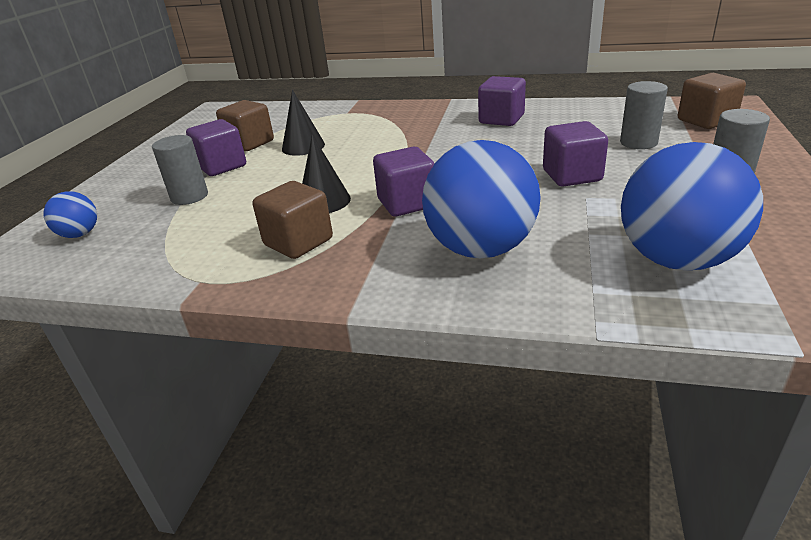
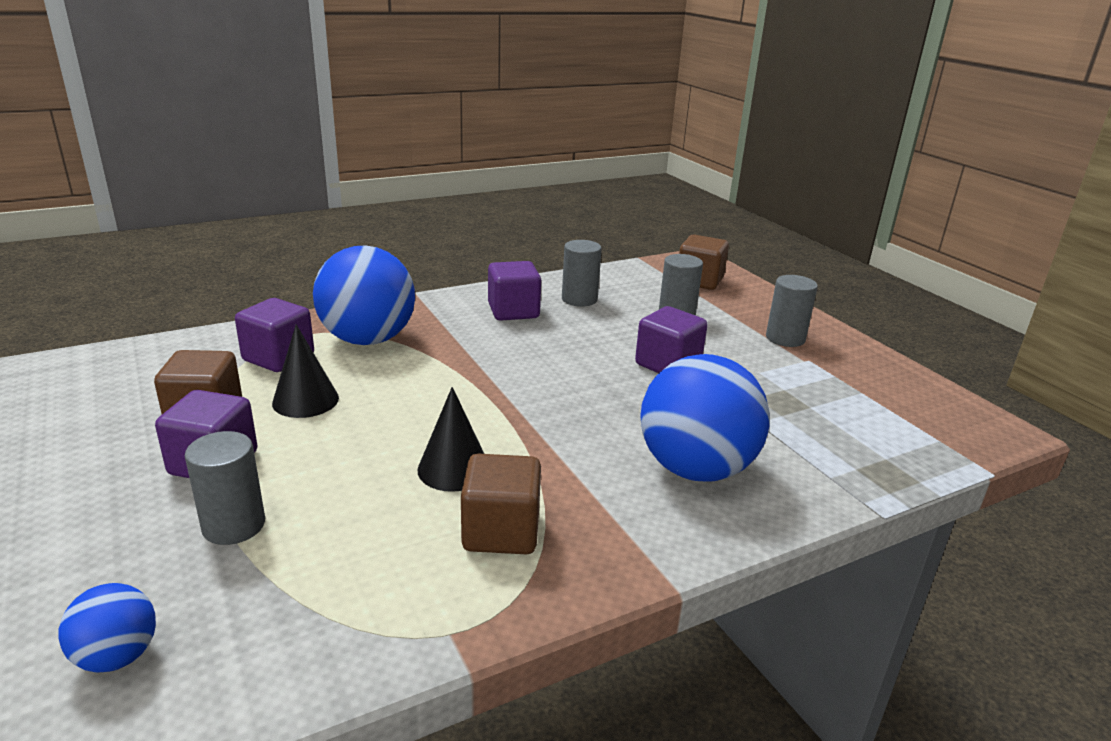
camera: 45 degrees left, 5 degrees down
(407, 203) = (555, 441): purple cube -> purple cube (278, 358)
(566, 119) = (579, 299): none -> grey cylinder
(676, 260) = (844, 425): blue ball -> blue ball (368, 339)

